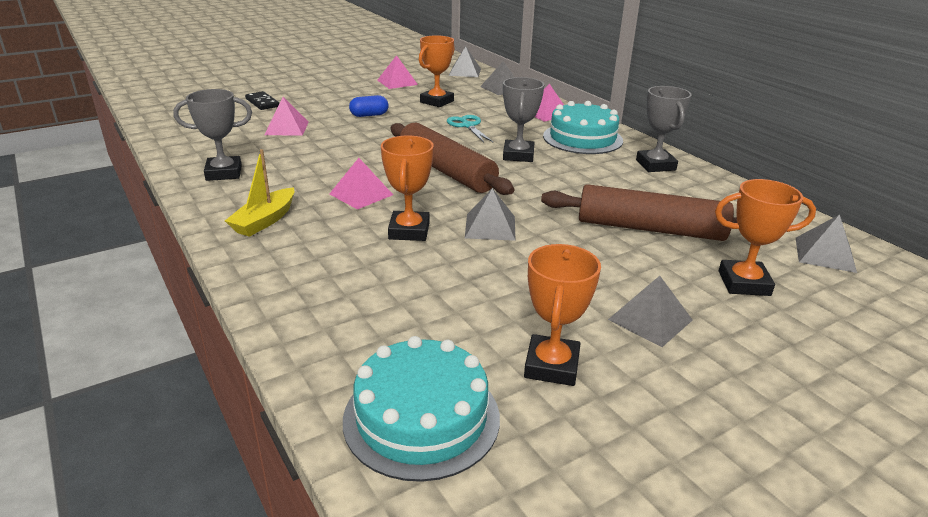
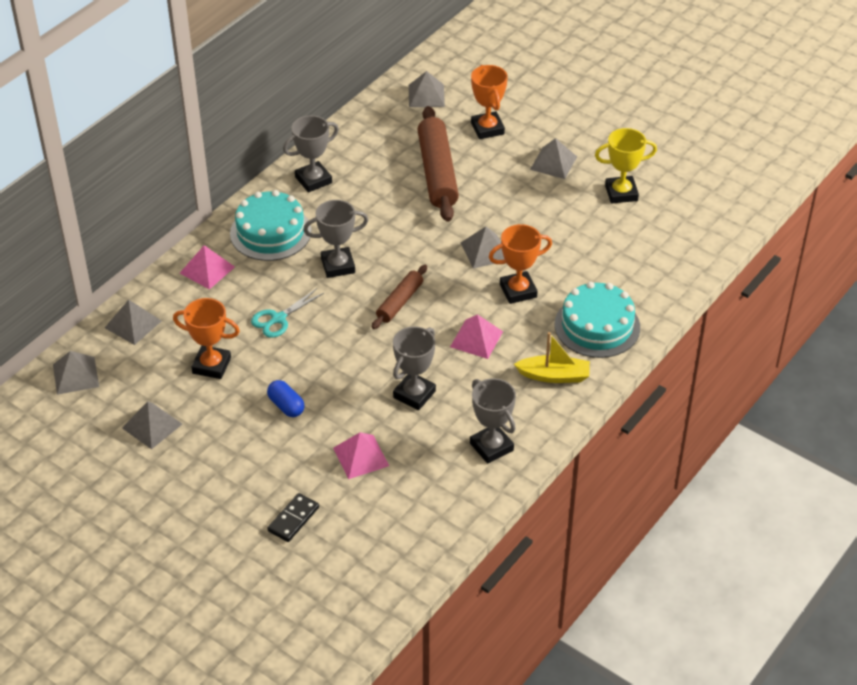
camera: 110 degrees left, 15 degrees up
(325, 156) = (414, 394): none -> grey trophy
(397, 82) = (152, 426): pink pyramid -> grey pyramid
(421, 418) = (690, 228): turquoise cake -> turquoise cake (597, 326)
(446, 171) = (399, 302): brown rolling pin -> brown rolling pin, size x0.55
(551, 366) = (621, 193): orange trophy -> yellow trophy

